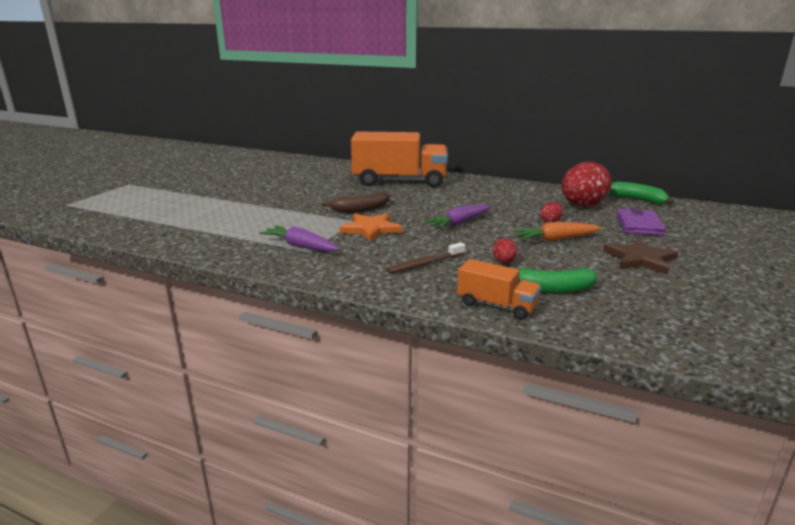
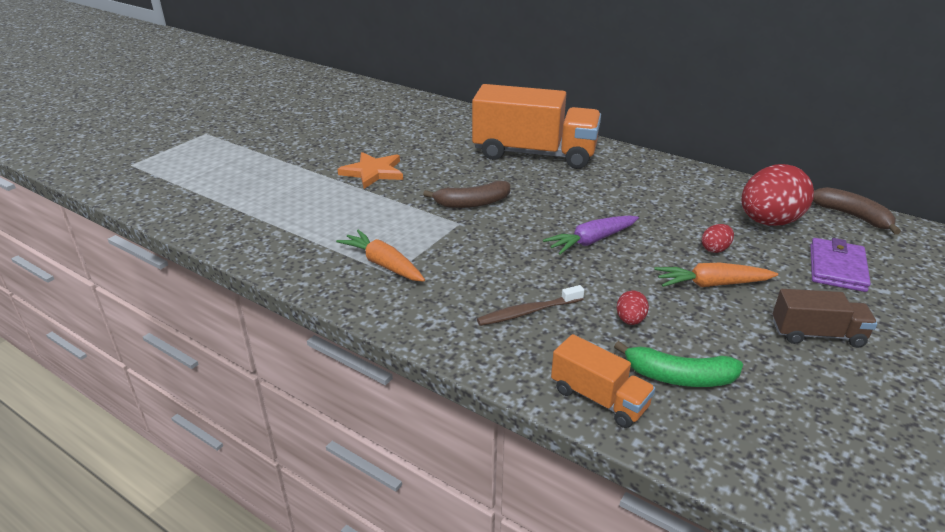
camera: 10 degrees right, 10 degrees up
(300, 246) = (383, 264): purple carrot -> orange carrot
(371, 229) = (476, 241): orange star -> orange star (373, 172)
(637, 199) = (852, 216): green banana -> brown banana
(640, 259) = (817, 334): brown star -> brown truck

